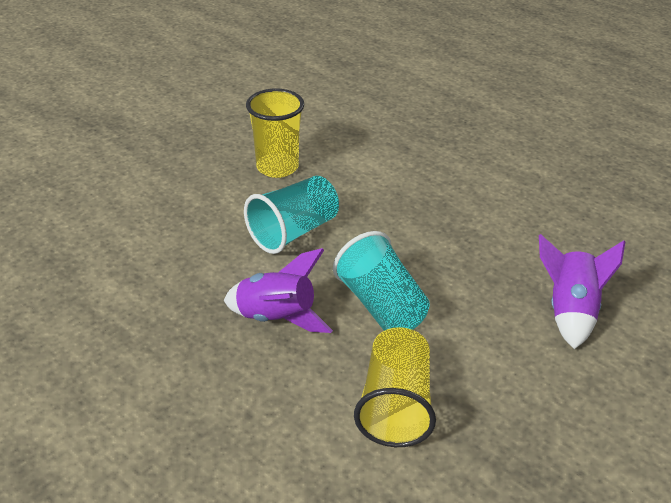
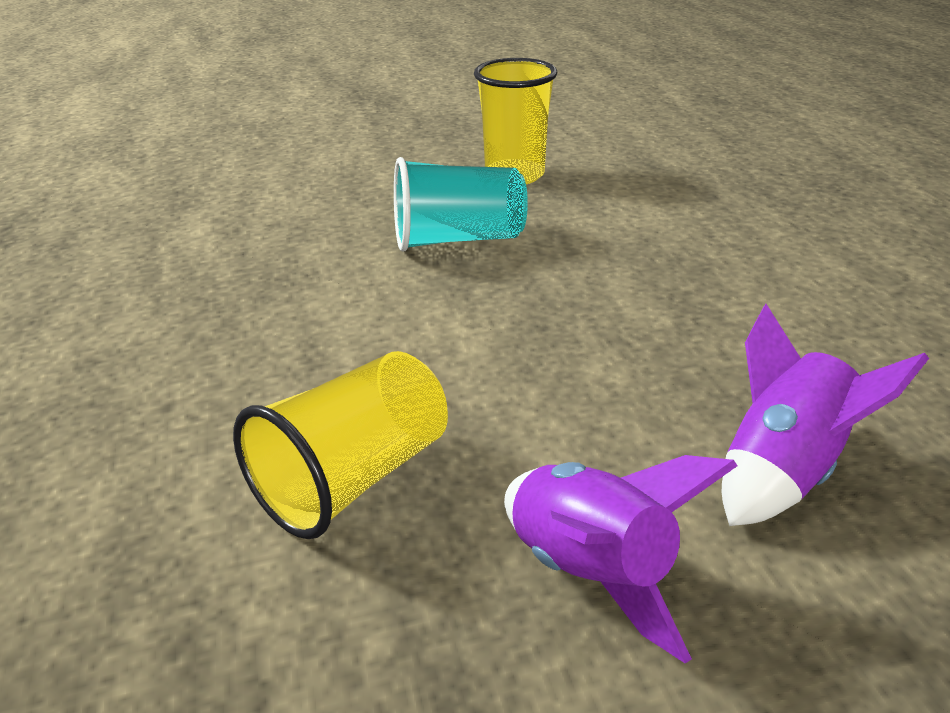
camera: 35 degrees right, 5 degrees down
(277, 317) = (329, 318): purple rocket -> purple rocket (591, 571)
(381, 306) = (476, 352): turquoise cup -> none

